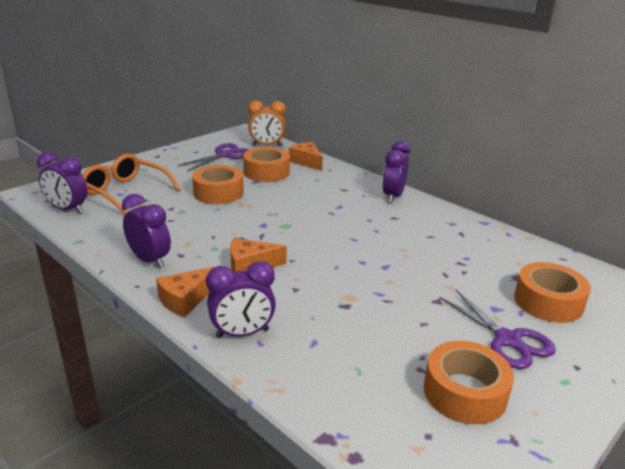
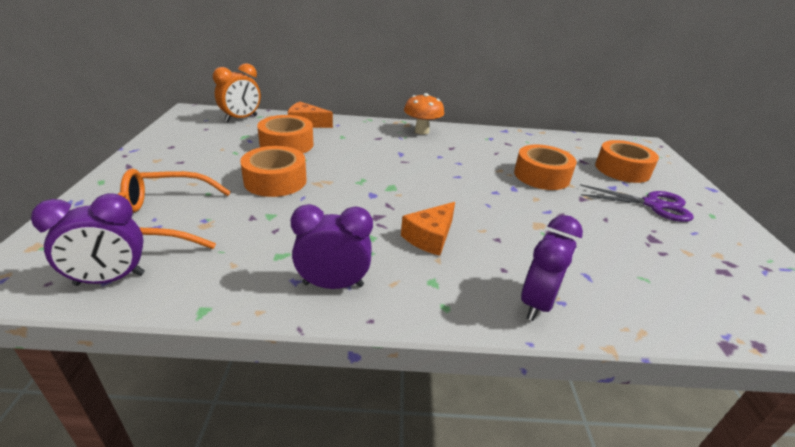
camera: 45 degrees left, 5 degrees up
(185, 300) = (441, 304): orange cheese -> none
(224, 155) = (213, 141): purple scissors -> none
(393, 196) = (421, 131): purple clock -> orange mushroom
(465, 392) = (703, 253): orange tape -> orange tape (541, 176)

